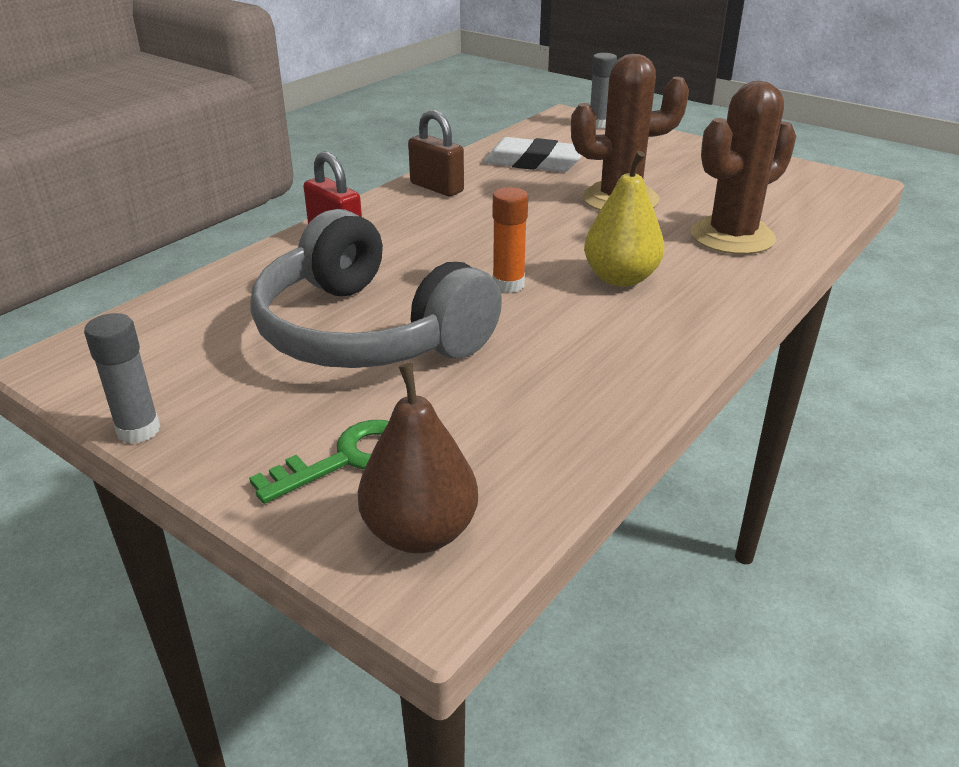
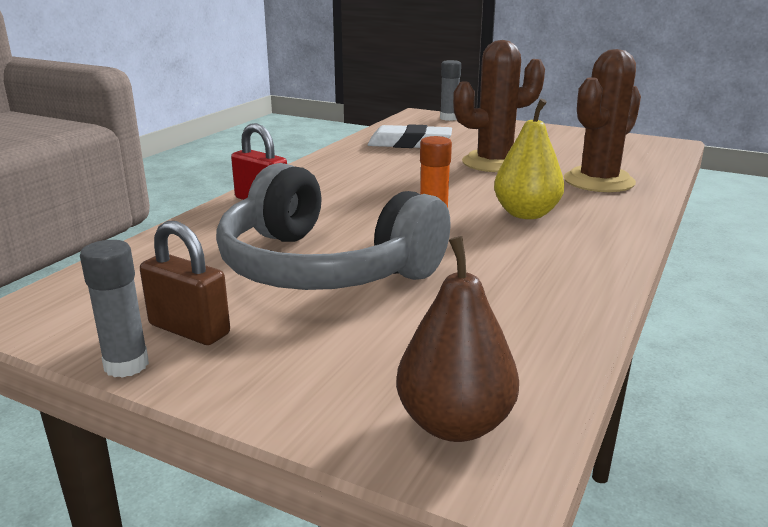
camera: 10 degrees left, 10 degrees down
(347, 459) = (352, 369): green key -> none
(436, 187) = (335, 163): brown padlock -> brown padlock (189, 329)

